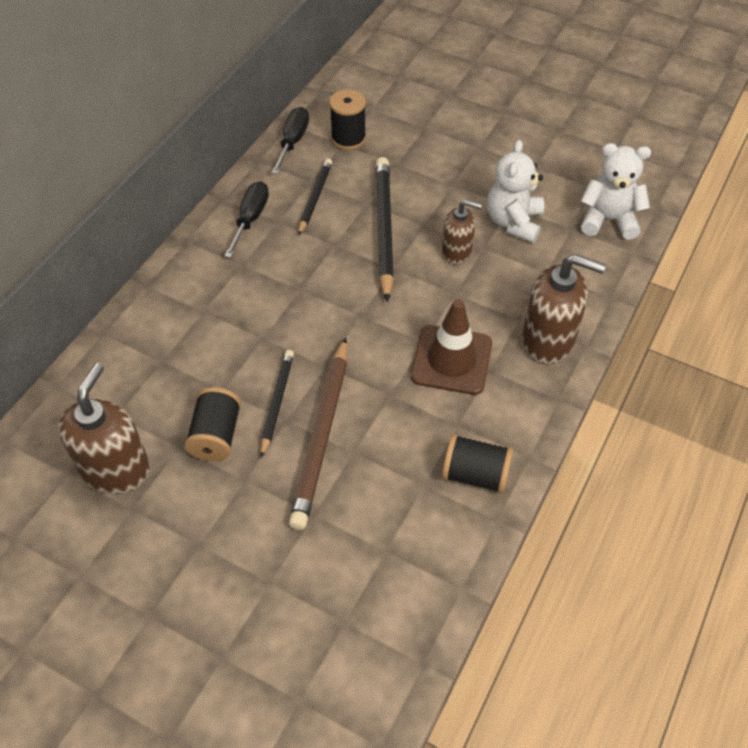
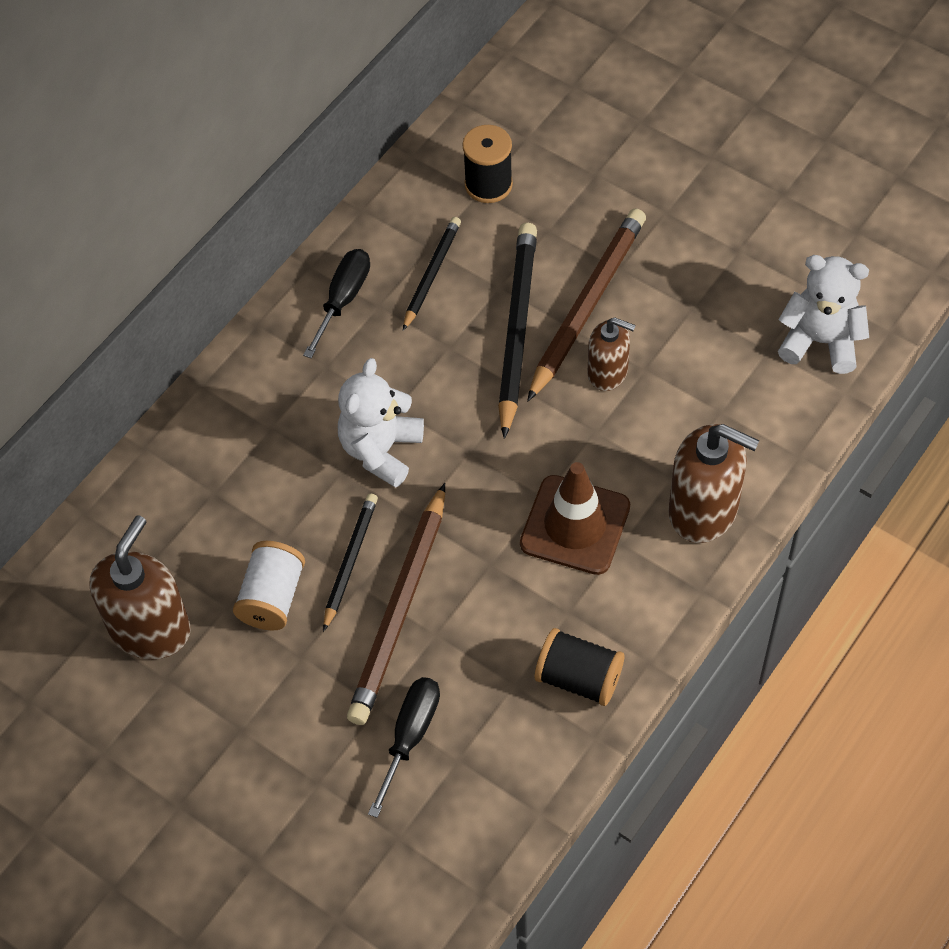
camera: 10 degrees right, 5 degrees up
(216, 435) = (272, 597): black spool -> white spool
(293, 141) = (412, 184): black screwdriver -> black screwdriver (410, 736)
(434, 209) = (588, 305): none -> brown pencil
(513, 222) = (691, 334): white teddy bear -> white teddy bear (381, 450)

